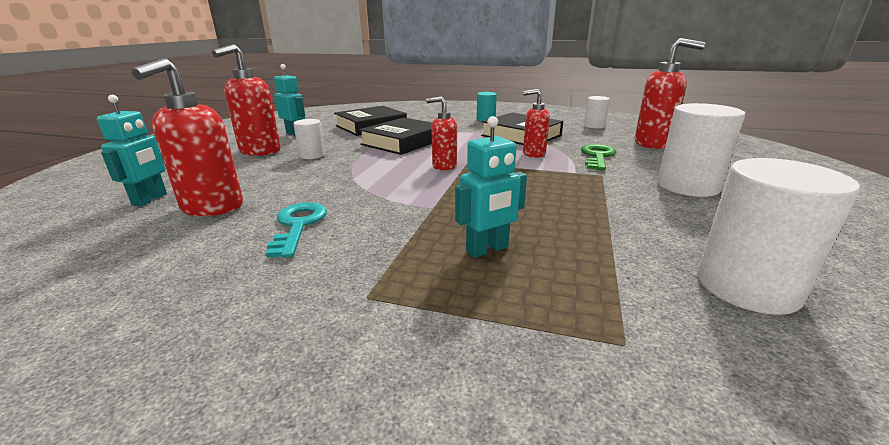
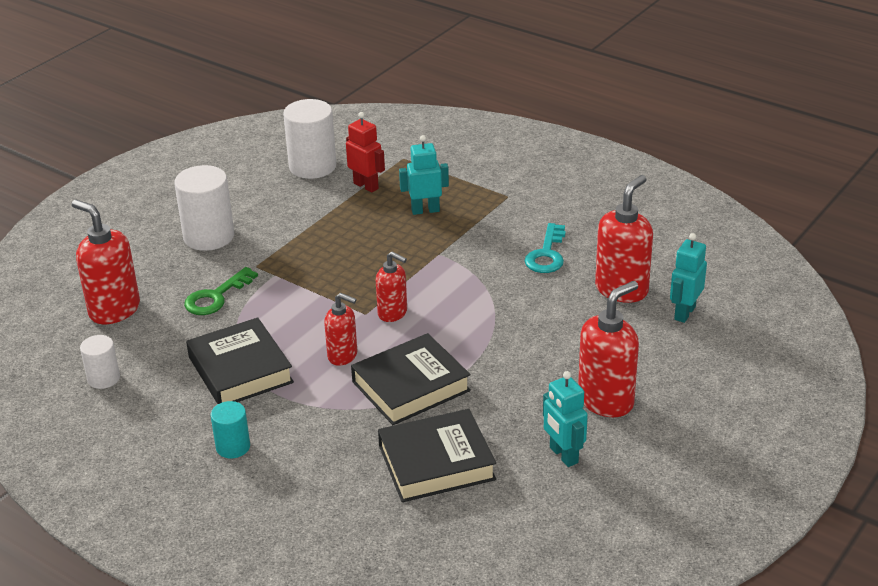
camera: 160 degrees left, 10 degrees up
(312, 155) = (536, 372): white cylinder -> none
(533, 154) = (276, 317): red soap dispenser -> red soap dispenser (343, 356)
(613, 269) = (366, 186): none -> red robot

